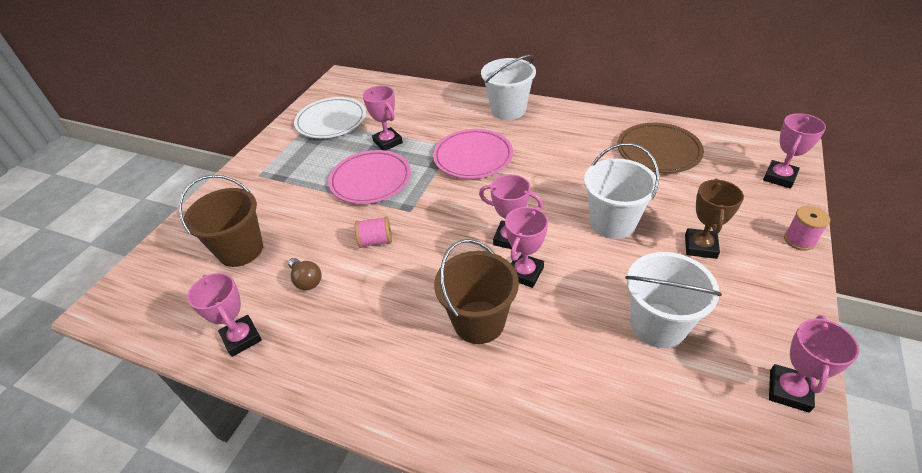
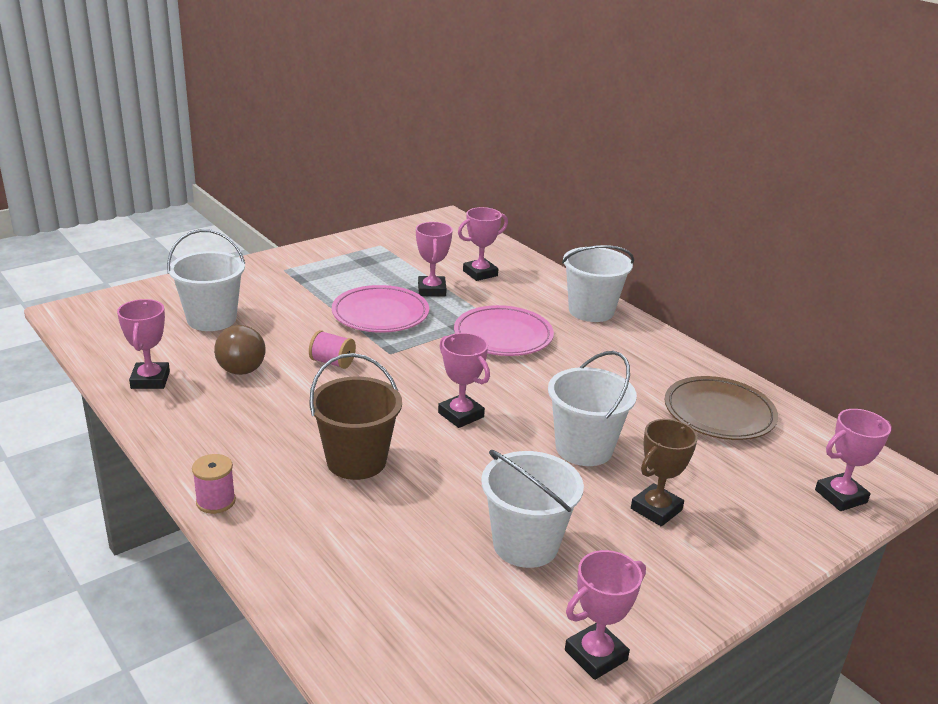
camera: 25 degrees right, 15 degrees down
(241, 250) = (211, 319): brown bucket -> white bucket
(306, 280) = (242, 364): brown light bulb -> brown light bulb, size x1.54
(331, 121) = (396, 252): white plate -> none
(524, 273) = (442, 446): pink trophy -> pink trophy (480, 273)
(799, 240) = (784, 556): pink spool -> pink spool (216, 501)

